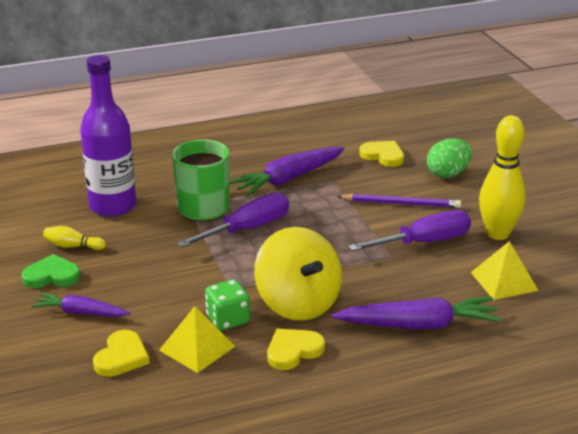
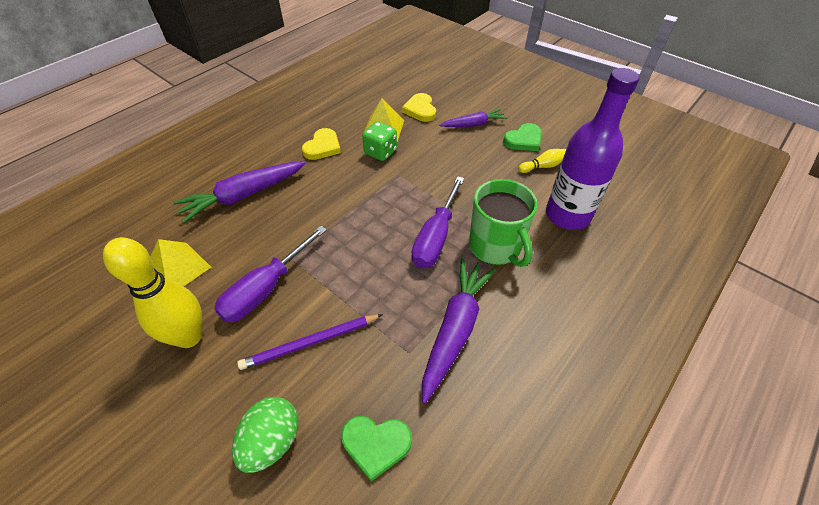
camera: 150 degrees right, 20 degrees up
(298, 303) = (342, 181): yellow spinning top -> none
(383, 156) = (376, 444): yellow heart -> green heart

